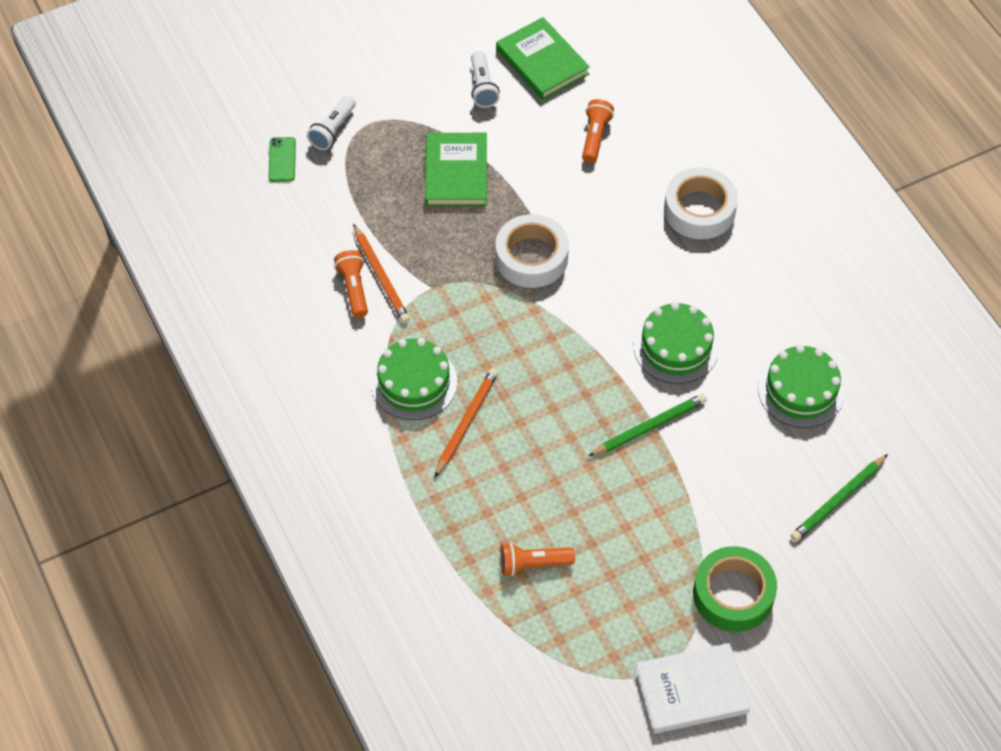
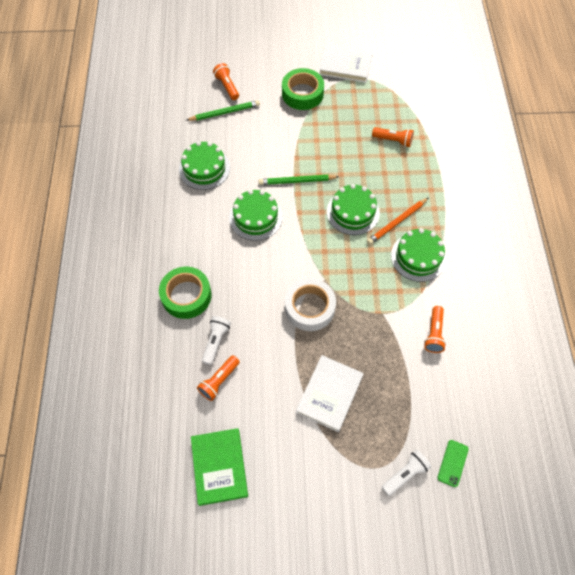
camera: 155 degrees left, 5 degrees up
(381, 276) = (413, 335): orange pencil -> none
(456, 173) = (329, 394): green book -> white book
(482, 87) = (275, 463): white flashlight -> white flashlight (216, 341)
(539, 412) = (353, 212): none -> green cake
(699, 210) = (186, 296): white tape -> green tape
(869, 553) = (227, 86): none -> orange flashlight

